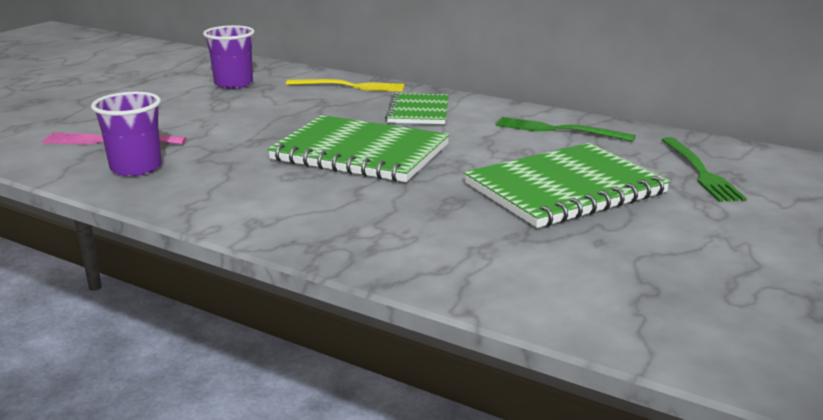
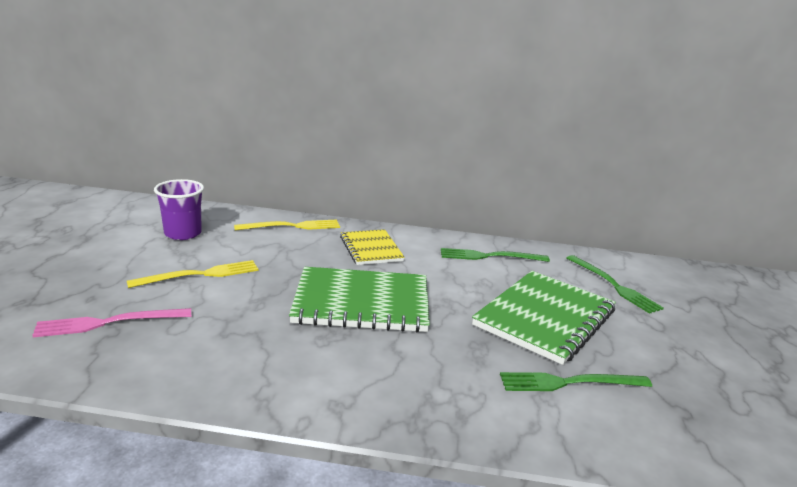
camera: 25 degrees left, 0 degrees up
(136, 168) = (166, 355): purple cup -> none
(220, 115) = (200, 275): none -> yellow fork
(418, 111) = (371, 249): green notebook -> yellow notebook
(529, 243) = (569, 382): none -> green fork

